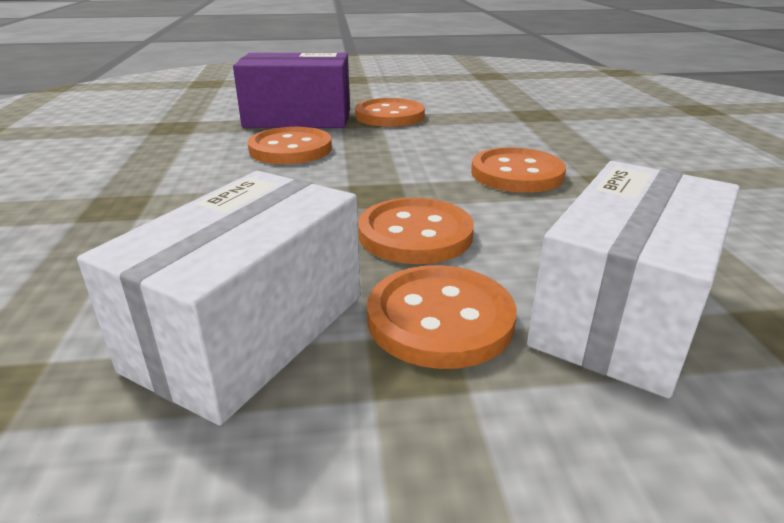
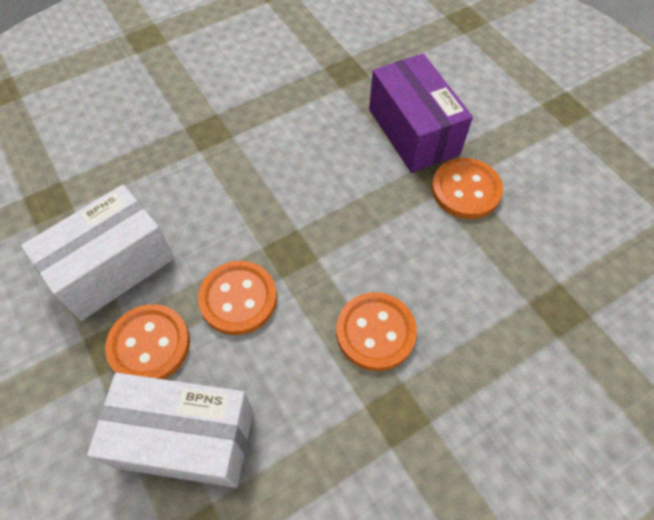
camera: 65 degrees right, 30 degrees up
(249, 331) = (113, 267): white box -> white box turned 45 degrees counterclockwise
(290, 149) = (342, 163): orange button -> none

